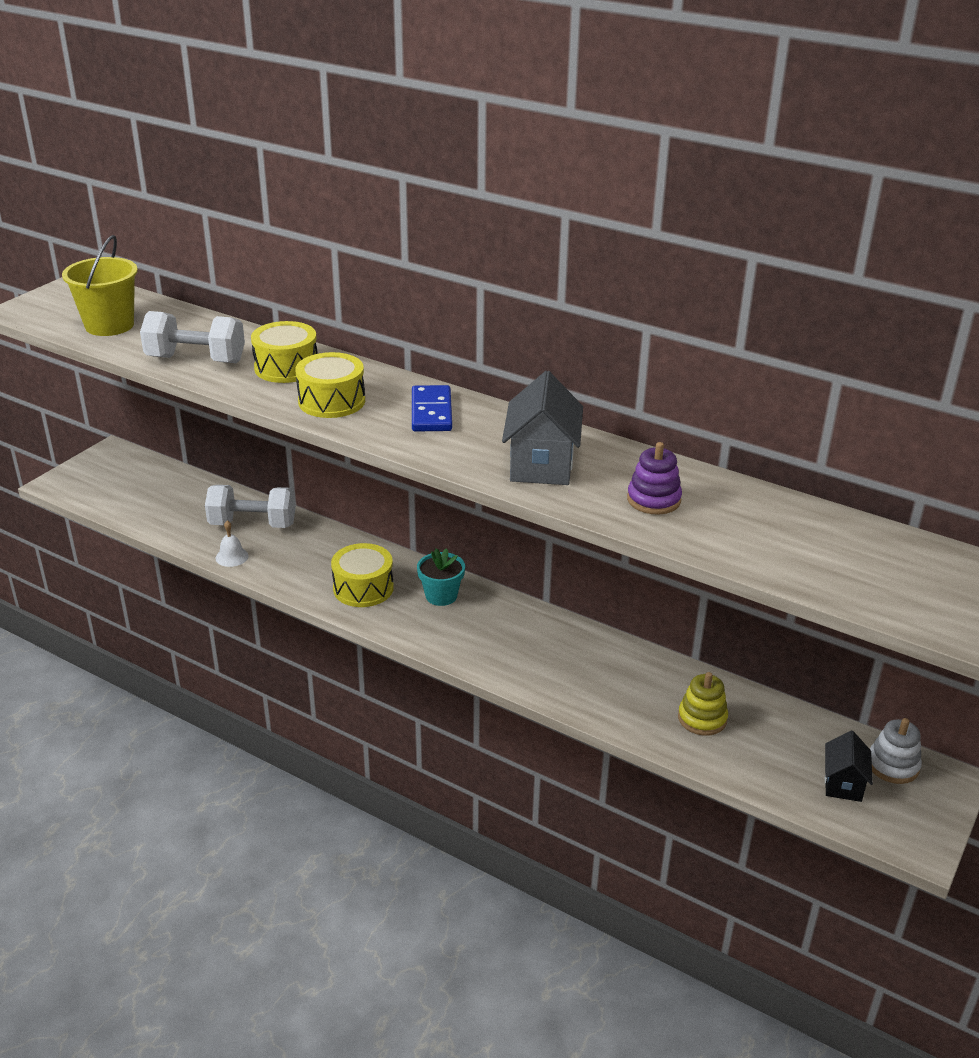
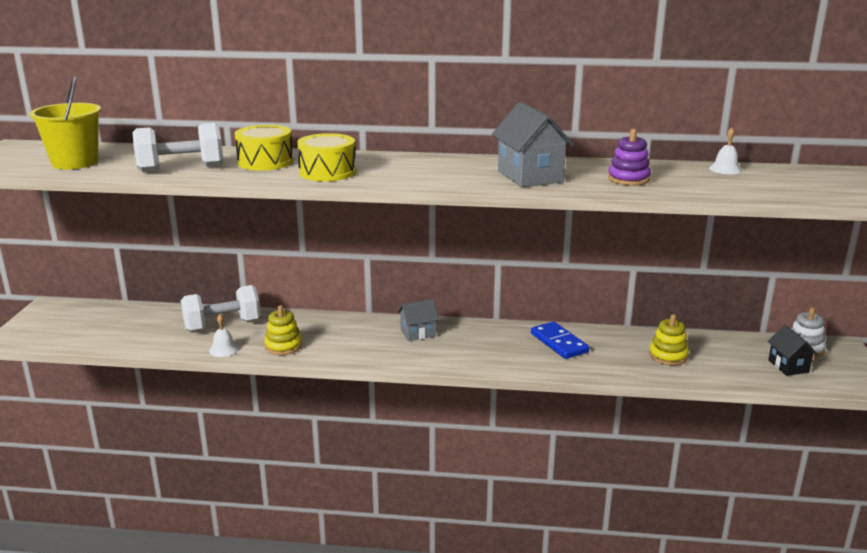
camera: 25 degrees left, 10 degrees down
(291, 570) = (283, 346): none -> yellow stacking toy
(363, 588) = (353, 343): yellow drum -> none
(431, 412) = (412, 165): blue domino -> blue domino (559, 343)
(441, 596) = (418, 333): turquoise flower pot -> grey house
(800, 514) = (725, 169): none -> white bell

